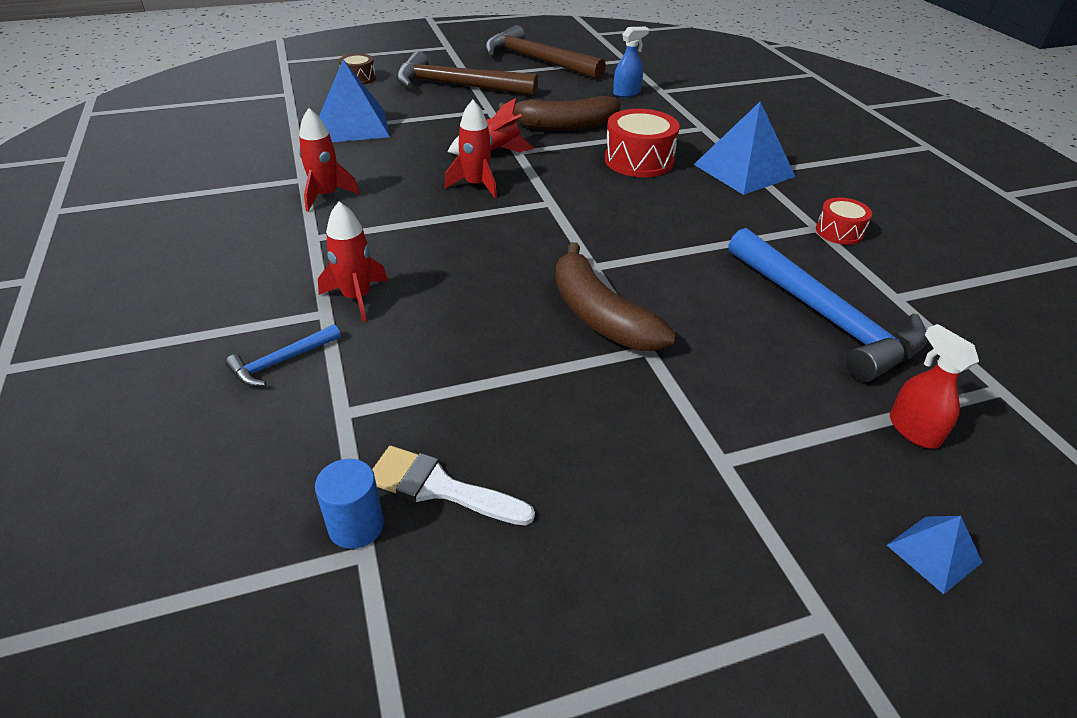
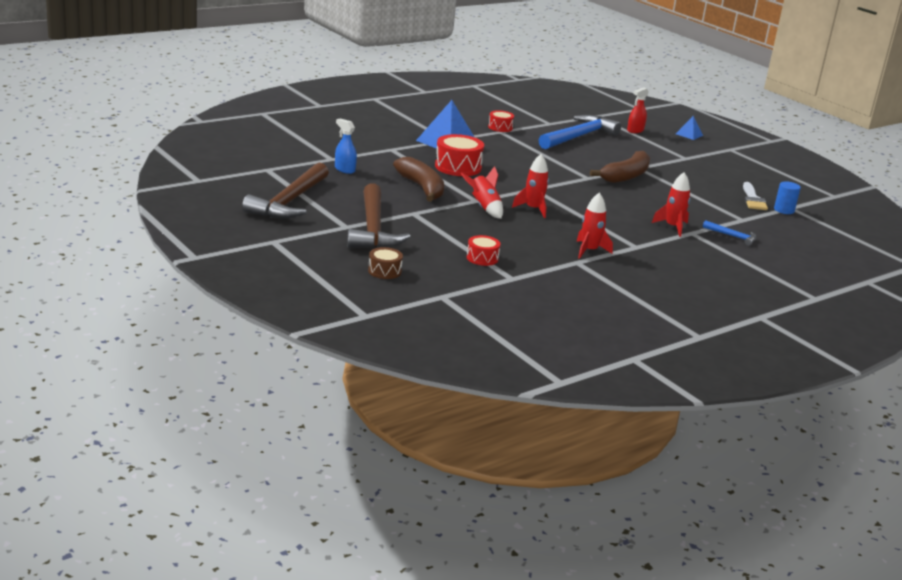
camera: 110 degrees left, 15 degrees down
(353, 125) = (482, 258): blue pyramid -> red drum

